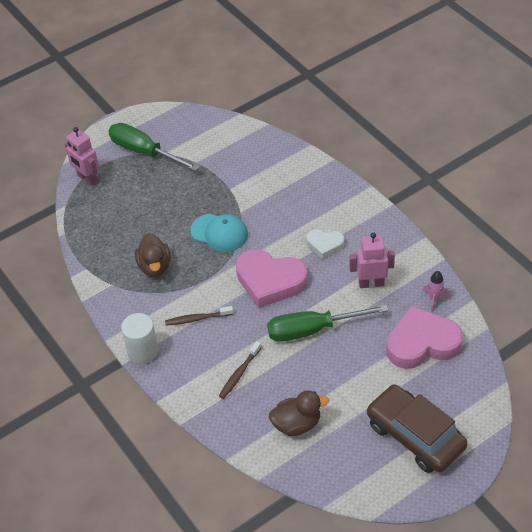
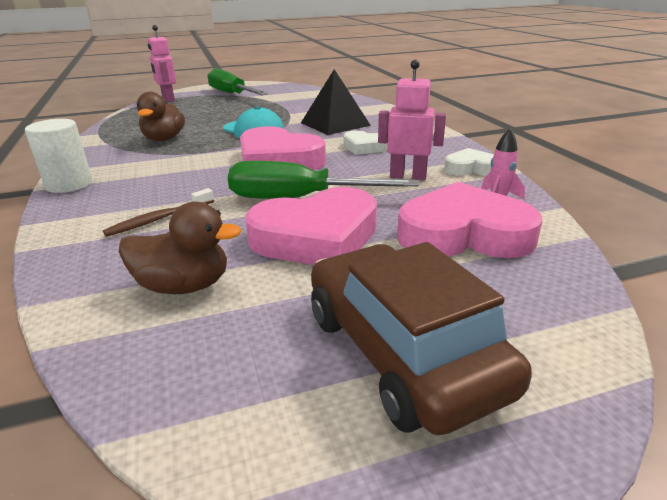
camera: 15 degrees right, 20 degrees down
(197, 319) = (164, 172): brown toothbrush -> none
(282, 205) = (335, 124): none -> black pyramid
(343, 367) = (316, 237): none -> pink heart
(410, 261) = (471, 168): none -> white heart

